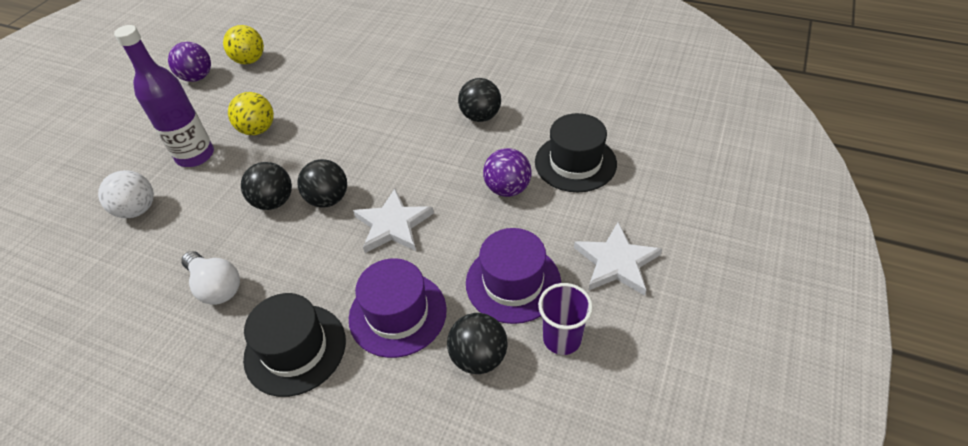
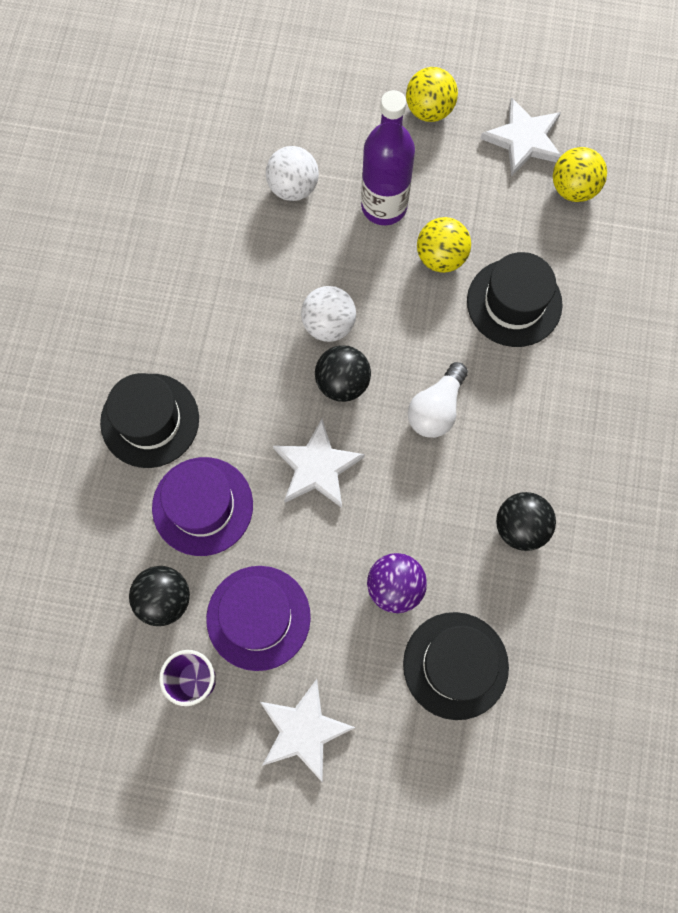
camera: 75 degrees right, 25 degrees up
(136, 121) = (429, 110): none -> yellow ball
(197, 77) = (524, 139): purple ball -> white star
(216, 286) = (208, 315): white light bulb -> white light bulb (436, 409)
(274, 202) = (329, 324): black ball -> white ball
(315, 98) = (514, 303): none -> black hat

